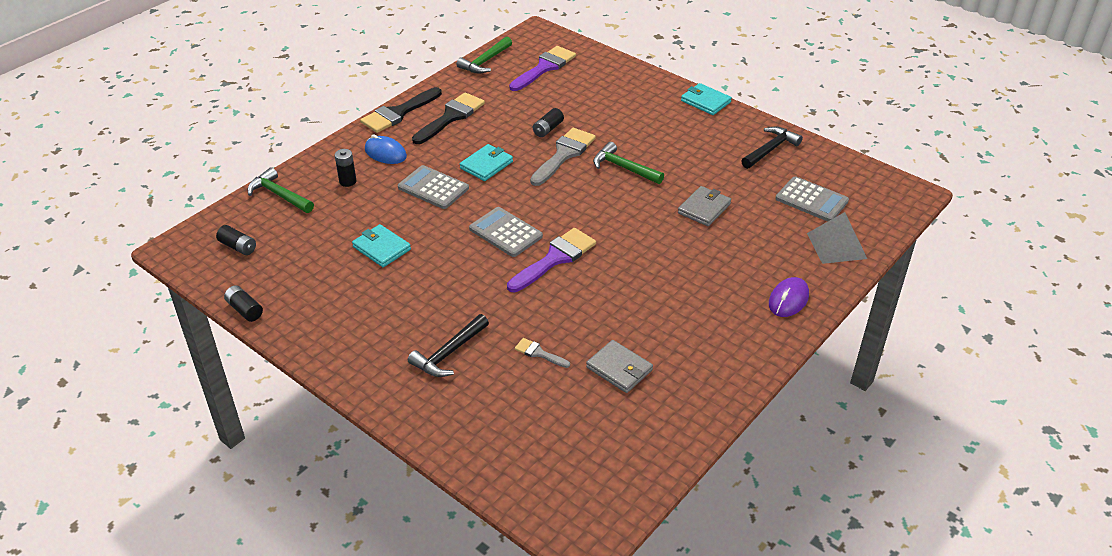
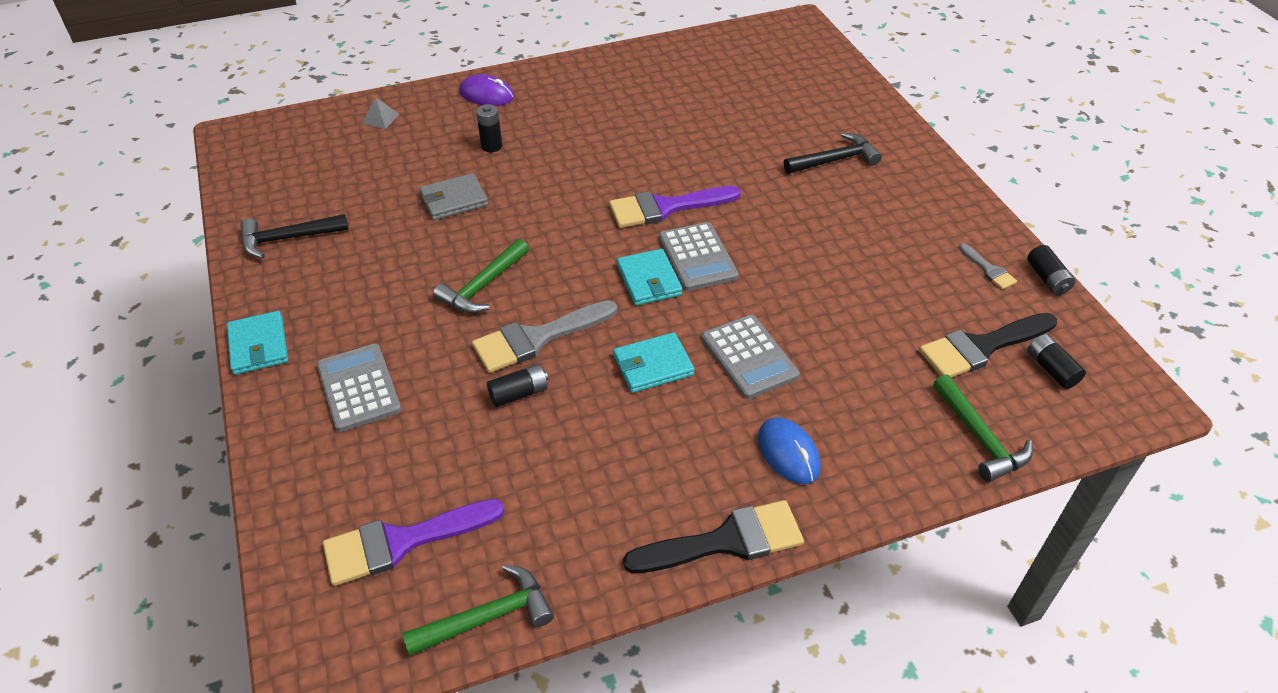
camera: 150 degrees left, 5 degrees up
(347, 181) = (867, 420): black battery -> black battery (491, 146)
(381, 248) = (858, 294): turquoise wallet -> turquoise wallet (649, 280)
(451, 117) = (644, 488): black brush -> black brush (981, 347)
(539, 353) = (749, 132): grey brush -> grey brush (989, 269)
(619, 369) = (688, 98): grey wallet -> none
(624, 168) = (483, 286): green hammer -> green hammer turned 60 degrees clockwise
(788, 300) = (486, 95): purple mouse -> purple mouse turned 45 degrees clockwise
(811, 200) = (336, 166): grey calculator -> grey calculator (358, 388)
(836, 245) = (380, 118): grey pyramid -> grey pyramid, size x0.52

